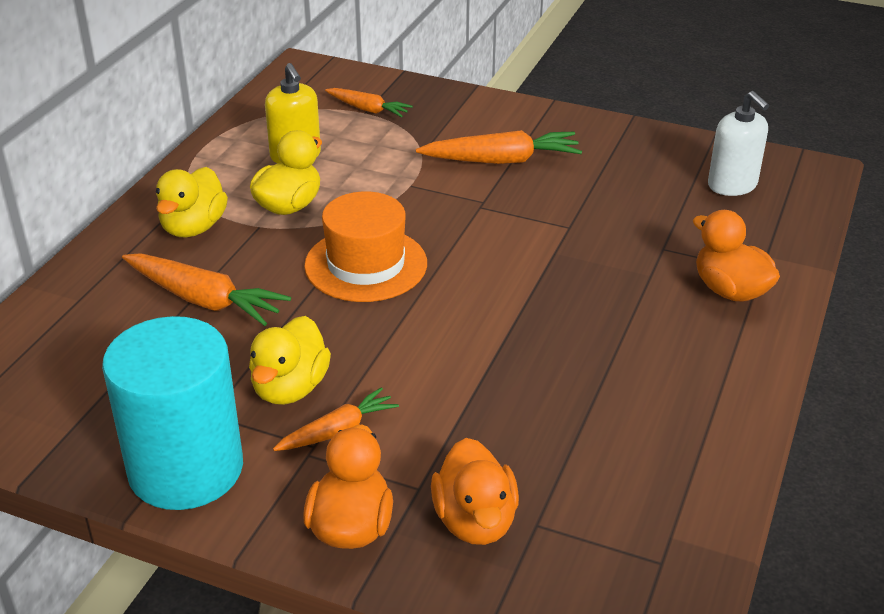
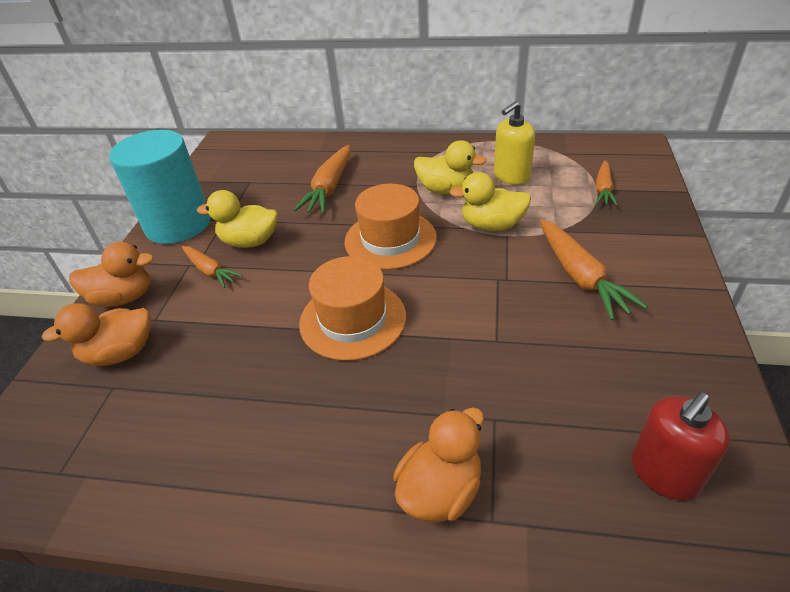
camera: 80 degrees right, 5 degrees up
(193, 227) = (403, 163): yellow duck -> yellow duck (492, 225)
(499, 312) = (353, 319): none -> orange hat
(732, 185) = (664, 473): white soap dispenser -> red soap dispenser

